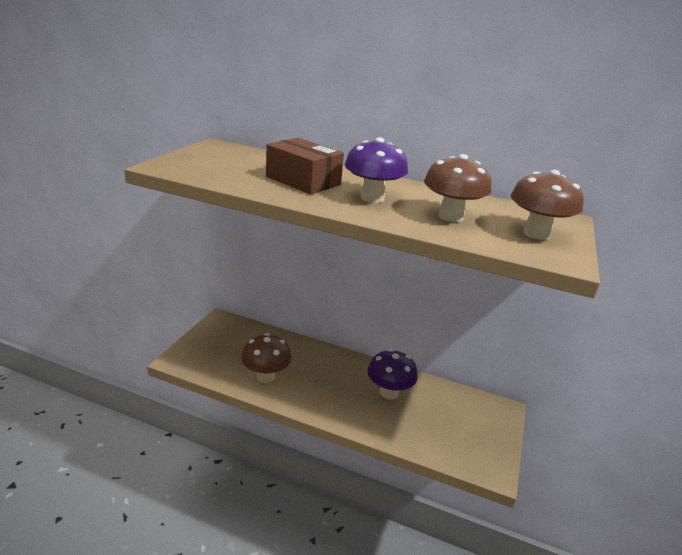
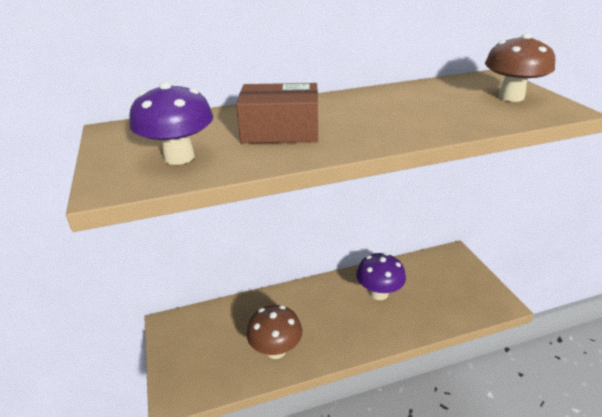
camera: 35 degrees left, 5 degrees up
(372, 198) = (365, 120): purple mushroom -> purple mushroom (179, 157)
(450, 217) = (444, 110): brown mushroom -> none

